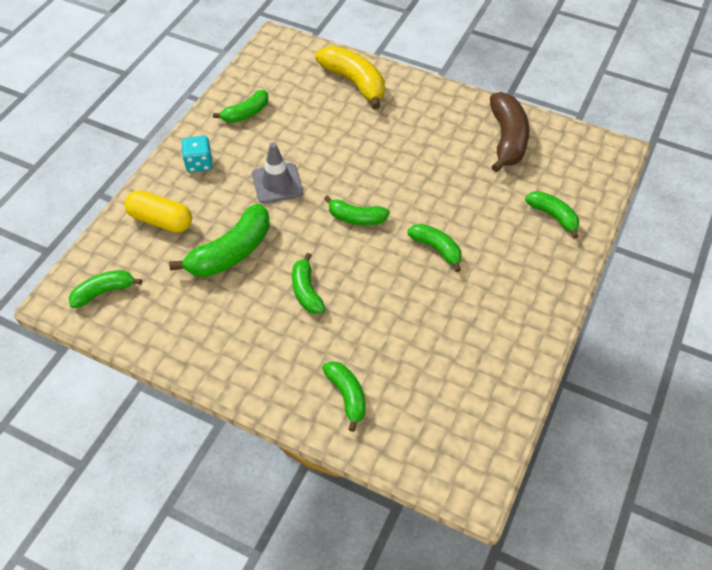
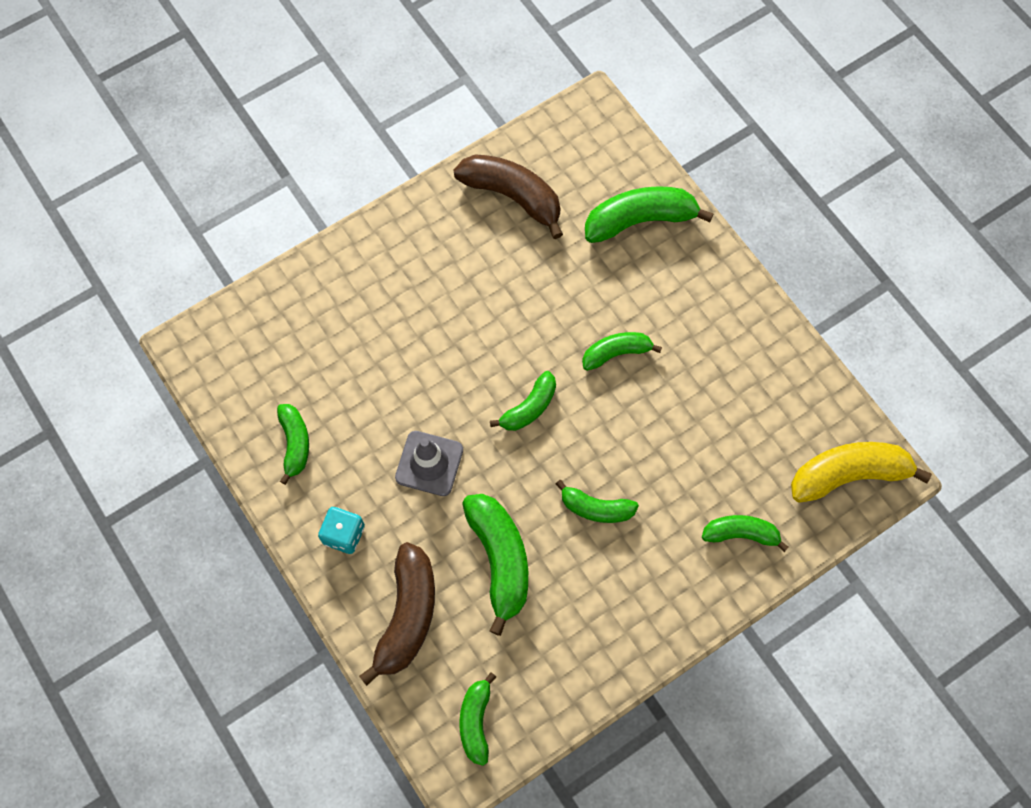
camera: 60 degrees left, 15 degrees up
(161, 220) = (407, 615): yellow capsule -> brown banana
(354, 82) = (323, 299): yellow banana -> yellow banana (848, 475)
(553, 216) = (640, 220): green banana -> green banana, size x1.65

